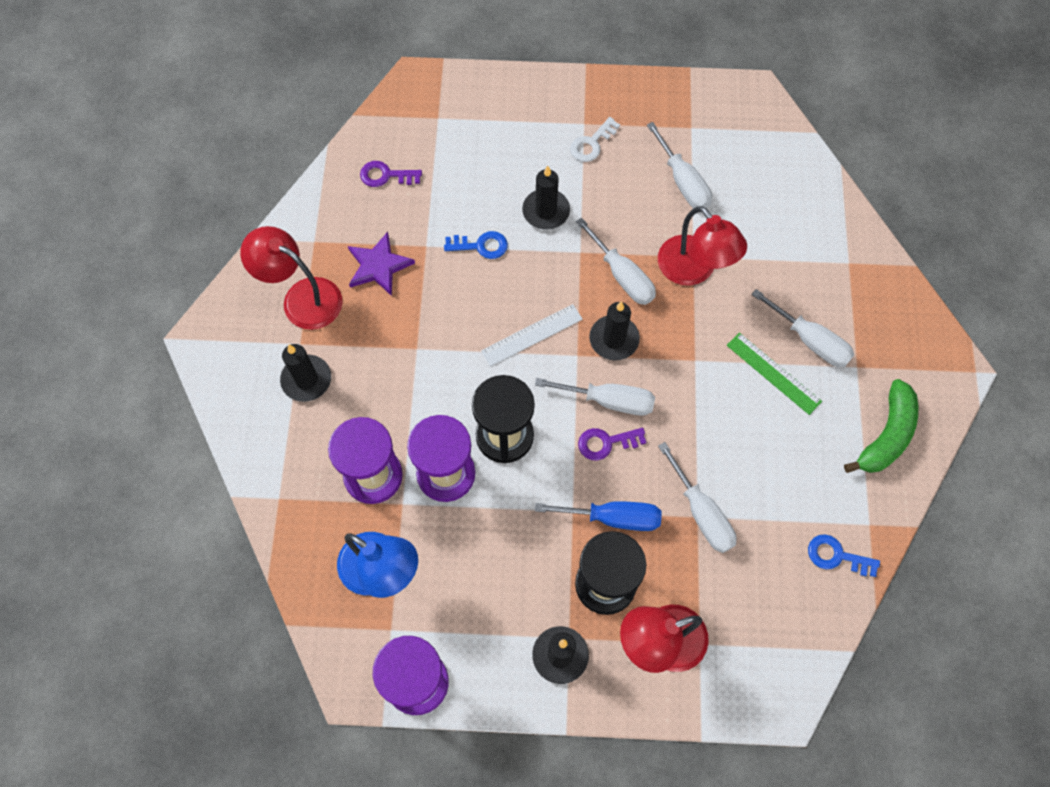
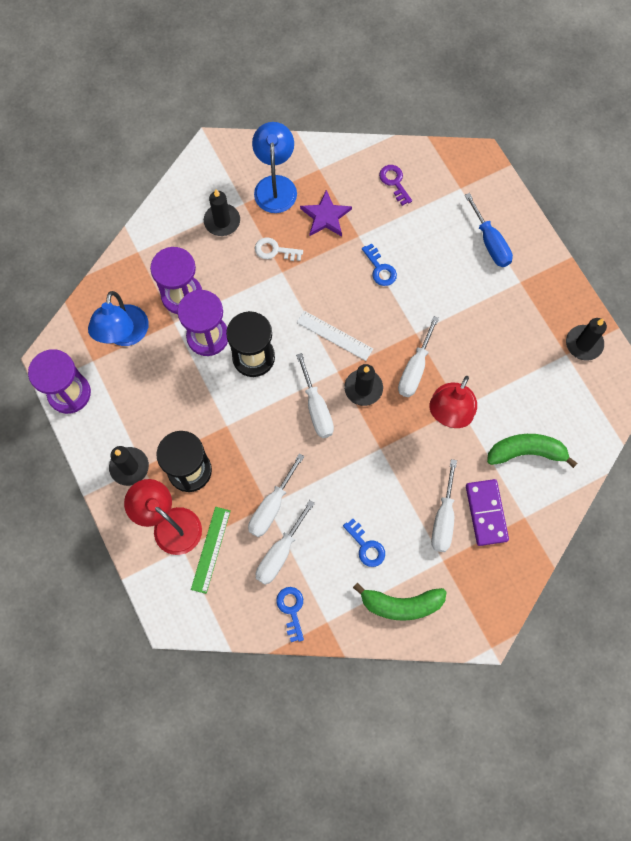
camera: 60 degrees right, 5 degrees up
(302, 297) = (275, 185): red lamp -> blue lamp
(546, 211) = (433, 294): black candle -> black candle (584, 344)
(591, 144) = (506, 295): white key -> white key (274, 250)
(606, 443) = (285, 422): purple key -> none
(613, 518) = (236, 453): blue screwdriver -> blue screwdriver (490, 242)
(683, 182) = (516, 371): white screwdriver -> white screwdriver (280, 553)
(773, 373) = (402, 505): green ruler -> green ruler (211, 549)
(778, 222) = (526, 452): none -> green banana
(802, 436) = (366, 546): none -> blue key
(825, 296) = (486, 513): none -> purple domino

